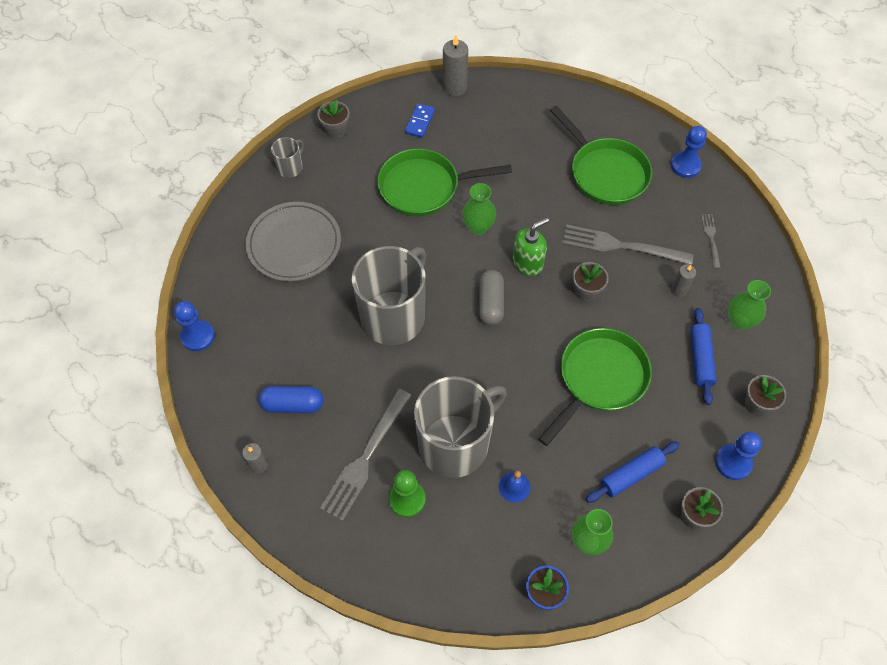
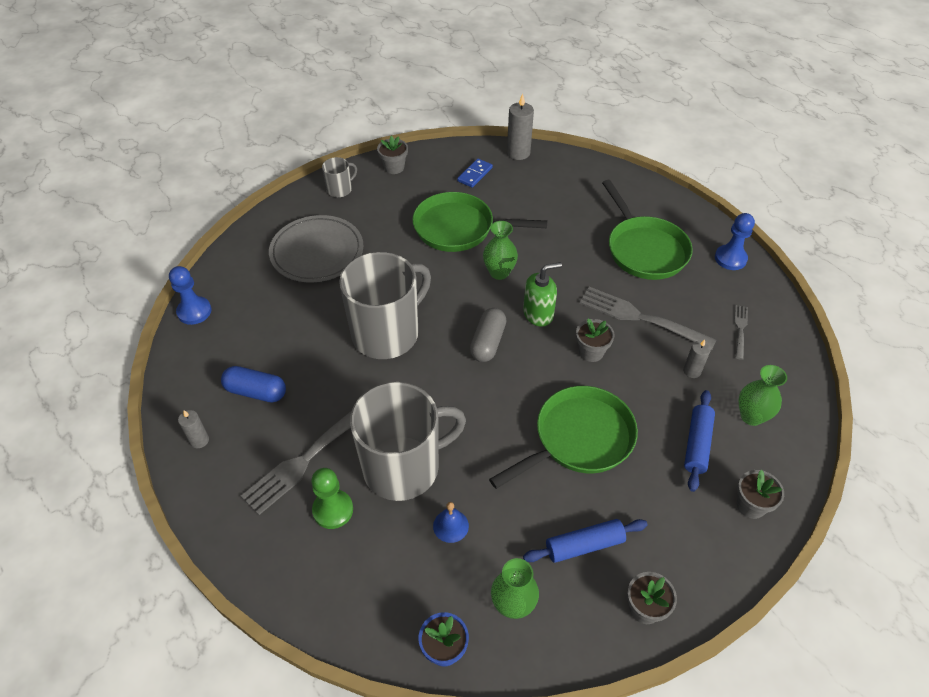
camera: 15 degrees right, 10 degrees down
(733, 462) = (706, 561): blue pawn -> none

